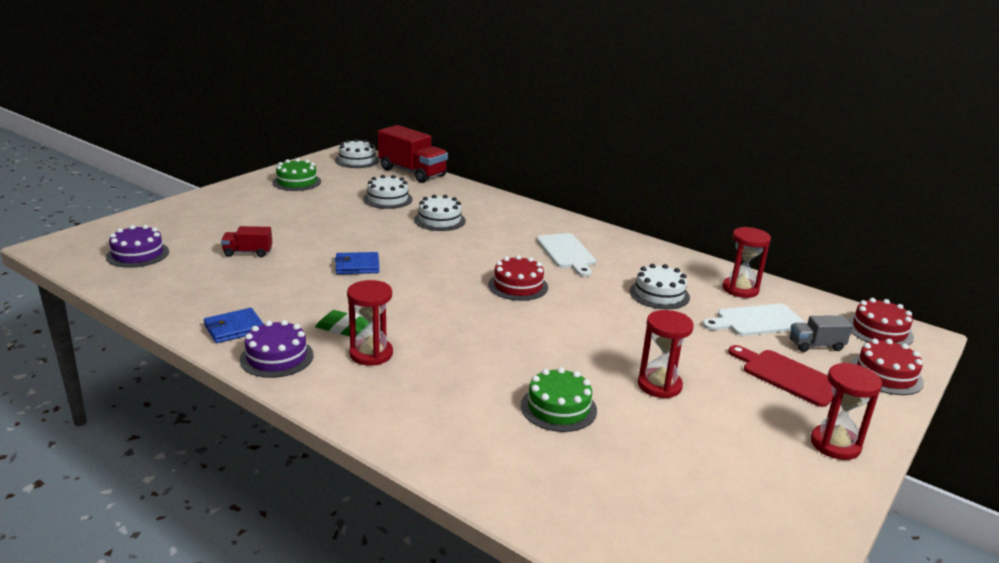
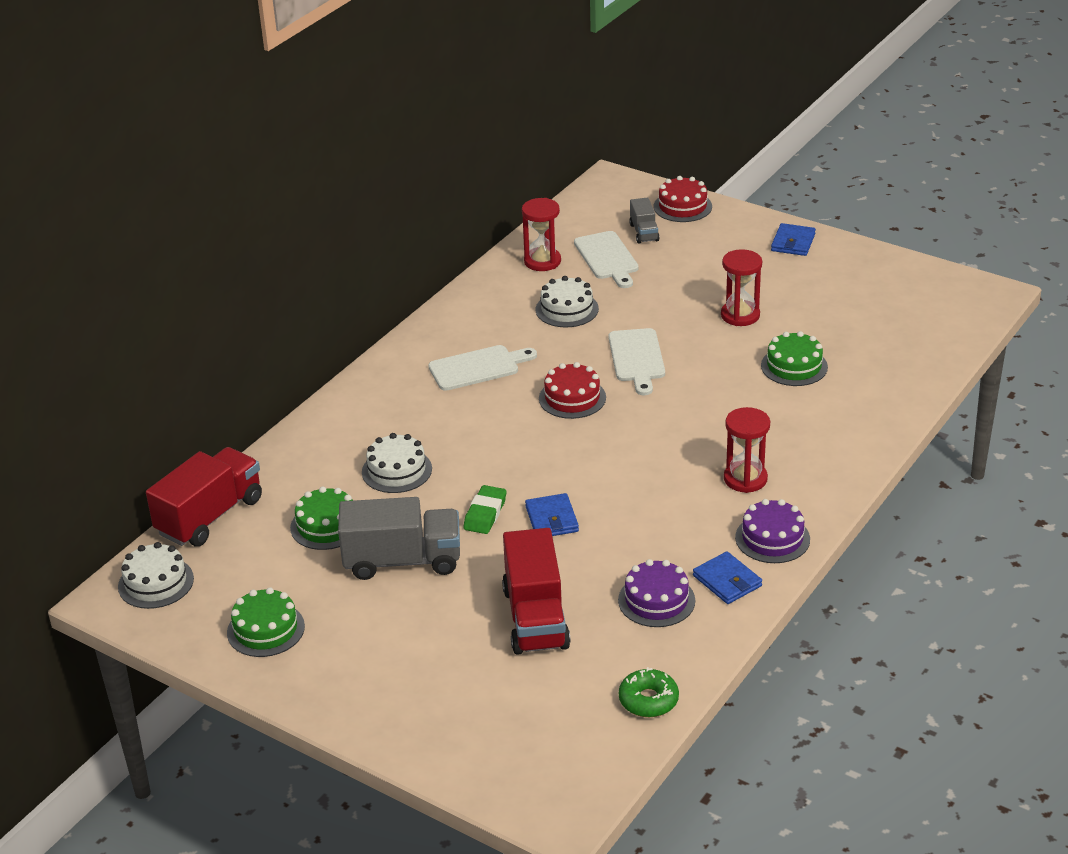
camera: 90 degrees left, 10 degrees up
(126, 283) = (648, 700): none -> green donut
(138, 254) = (564, 719): purple cake -> purple cake (656, 600)
(248, 253) = (535, 618): red truck -> red truck, size x1.95
(338, 217) = (402, 561): none -> grey truck
(344, 328) = (701, 504): green eraser -> green eraser (485, 514)
(387, 199) = (326, 525): white cake -> green cake
(577, 320) = (637, 358): none -> white cutting board
(787, 376) = (702, 252): red cutting board -> none
(835, 445) = (793, 242): red hourglass -> blue wallet
(879, 330) = (606, 198): red cake -> none

